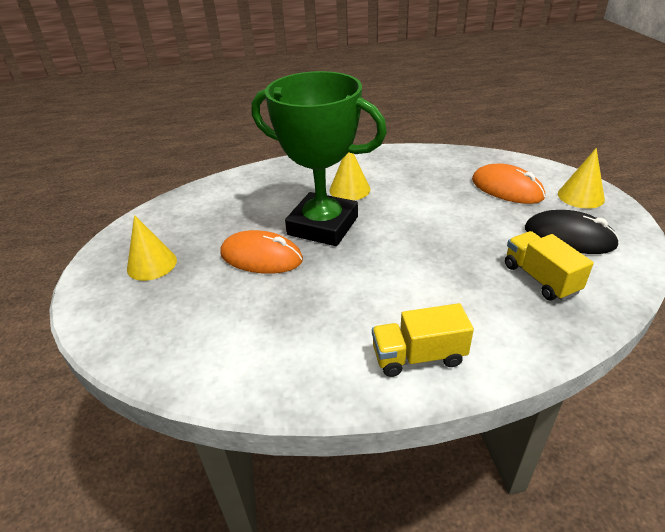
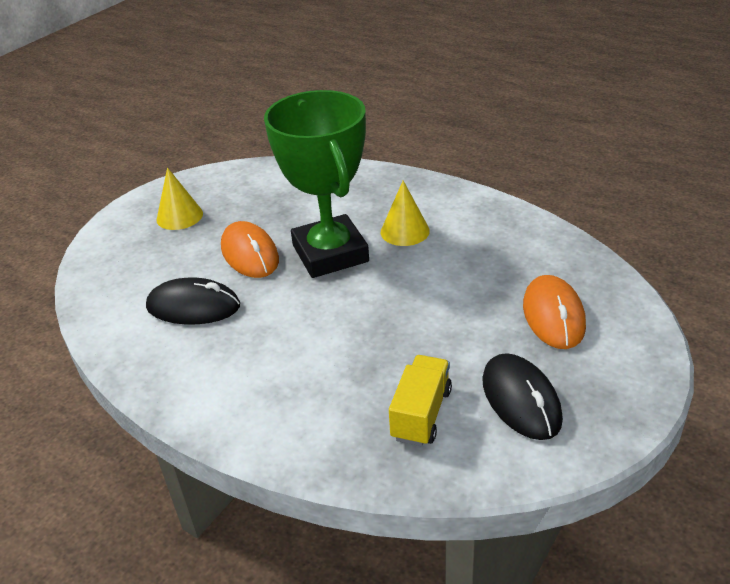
camera: 45 degrees right, 0 degrees up
(276, 316) = (193, 306): none -> black mouse
(418, 356) = (231, 400): yellow truck -> none
(580, 196) = (619, 371): yellow cone -> none

